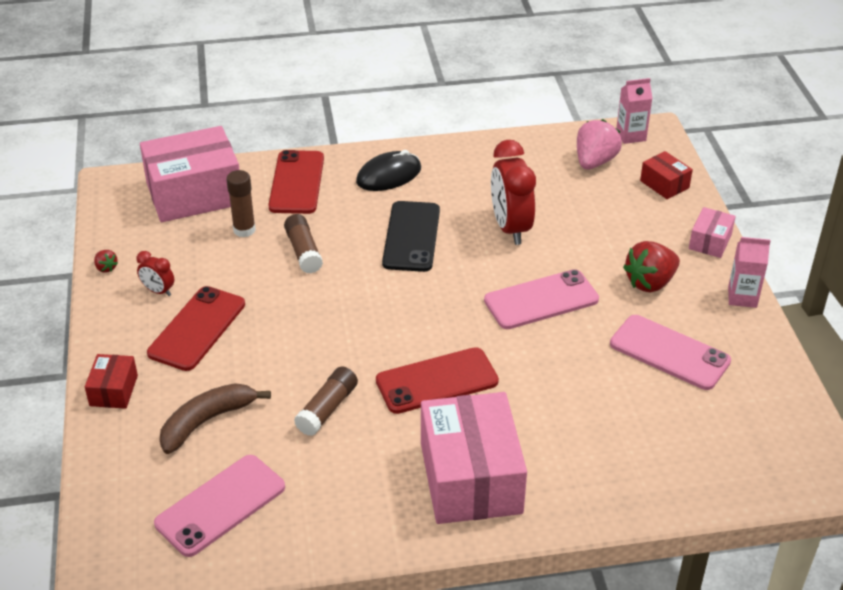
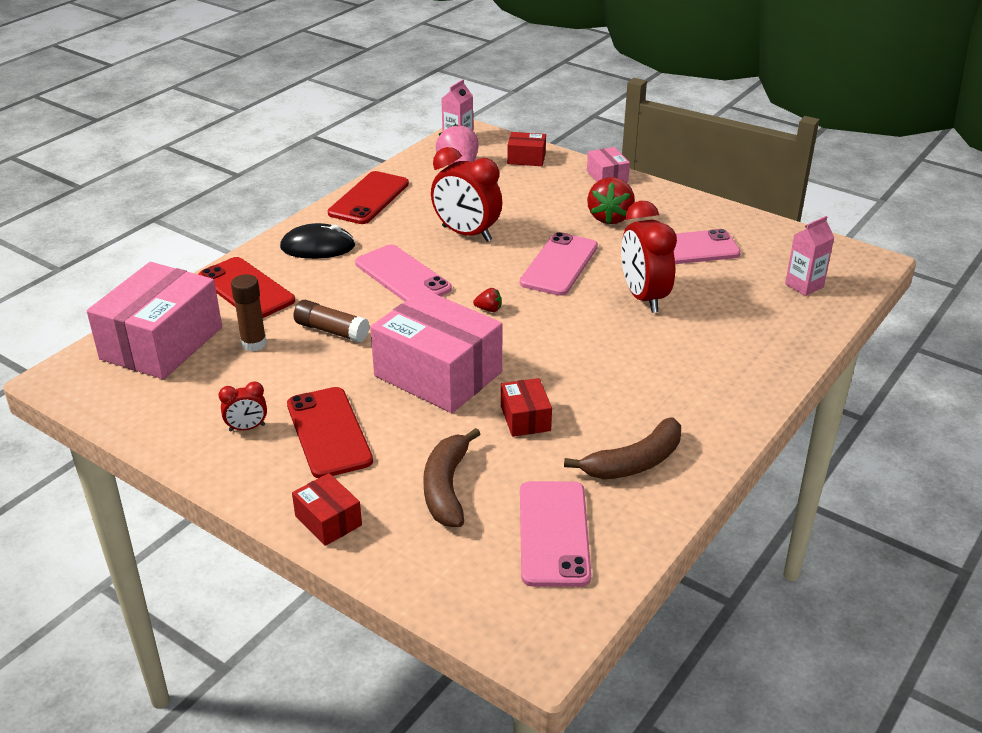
camera: 45 degrees left, 5 degrees down
(106, 268) = (165, 440): red strawberry -> red strawberry (488, 309)
(327, 409) = (525, 418): brown glue stick -> red box
(347, 498) = (634, 462): none -> brown banana
(389, 175) = (318, 247): black mouse -> black mouse turned 75 degrees clockwise
(411, 237) = (403, 276): black phone -> pink phone
(437, 381) = (572, 352): red phone -> red phone (369, 198)
(470, 478) = (690, 394): pink box -> pink box (438, 374)
(564, 372) = (643, 297): none -> red clock
(742, 297) = (675, 196): pink carton -> pink carton (804, 285)

